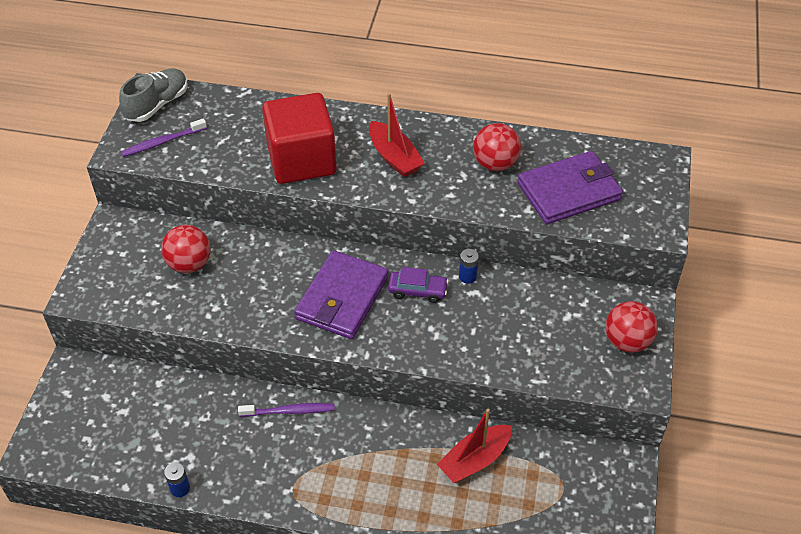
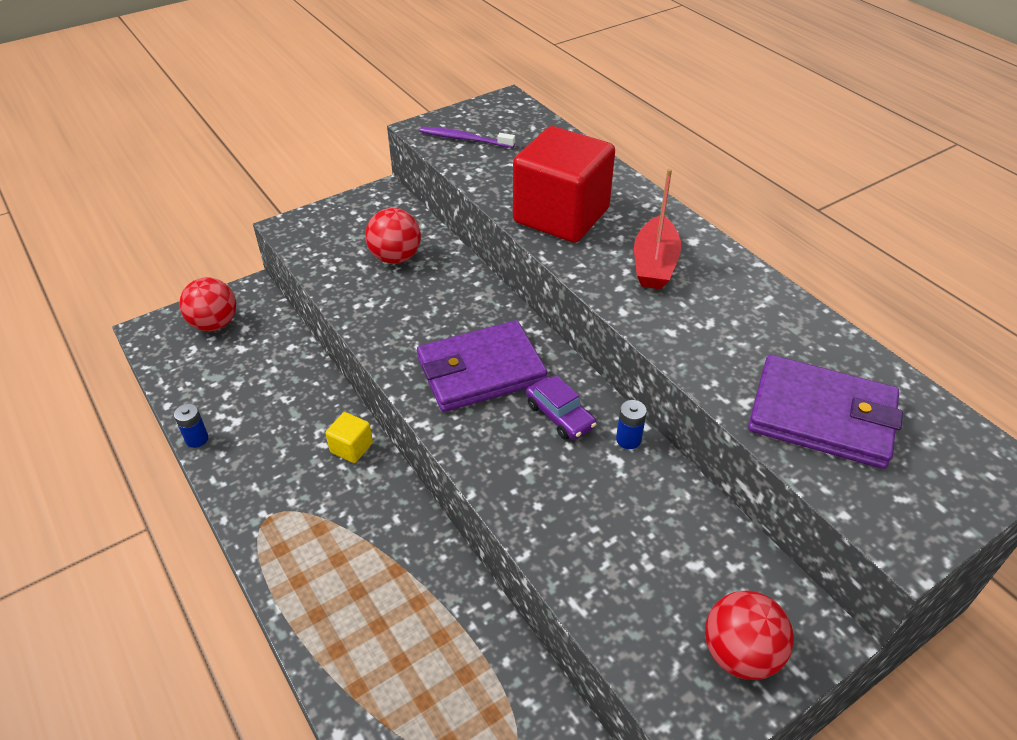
camera: 45 degrees right, 5 degrees down
(157, 105) = (498, 112): grey shoe -> none
(289, 411) = (351, 447): purple toothbrush -> yellow cube
(475, 460) = (452, 641): red boat -> none
(495, 164) = (760, 334): red ball -> red ball (215, 324)

